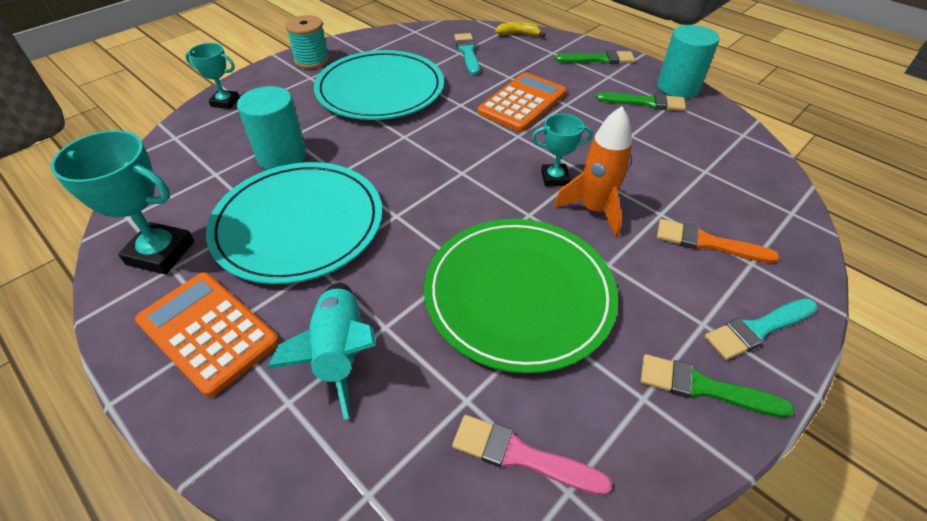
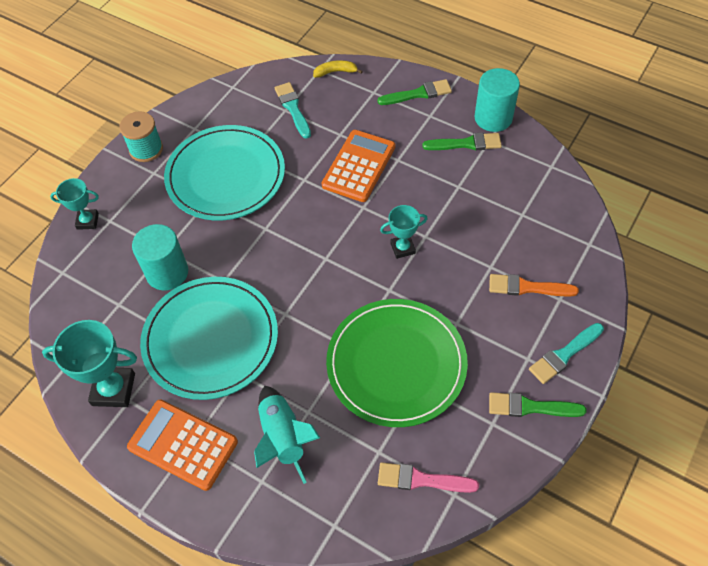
camera: 10 degrees left, 10 degrees up
(594, 210) = (439, 274): orange rocket -> none

